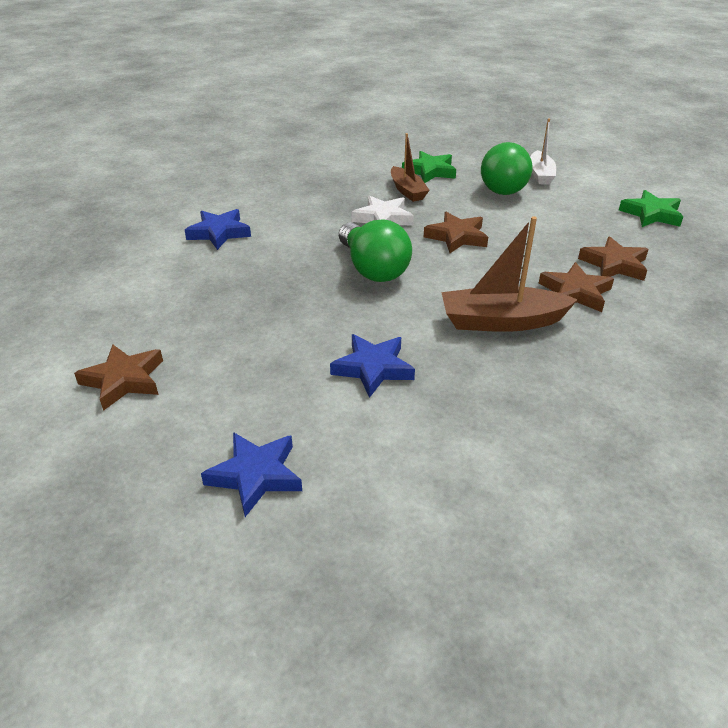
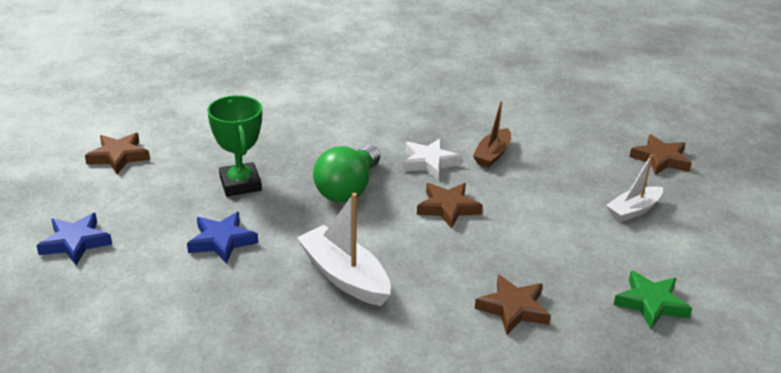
camera: 50 degrees right, 5 degrees down
(219, 233) = (315, 107): blue star -> none
(289, 321) = (240, 184): none -> green trophy
(430, 171) = (545, 151): green star -> none
(501, 321) = (344, 276): brown boat -> white boat
(502, 186) = (575, 197): green light bulb -> none
(575, 292) = (435, 300): brown star -> brown star (660, 159)

